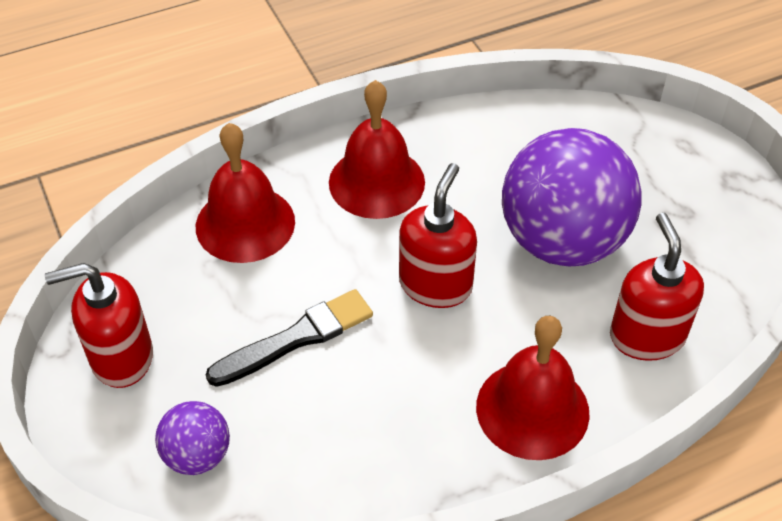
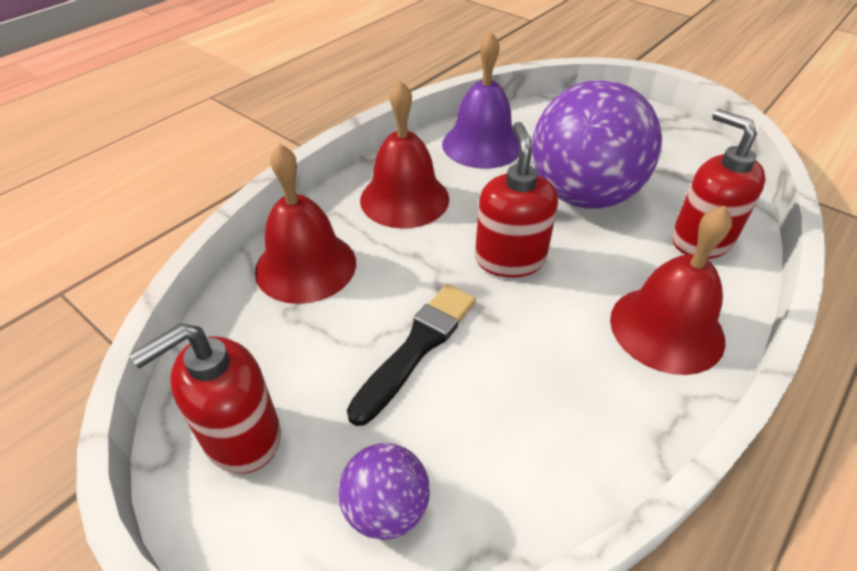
camera: 25 degrees left, 5 degrees down
(499, 141) = (482, 145): none -> purple bell

